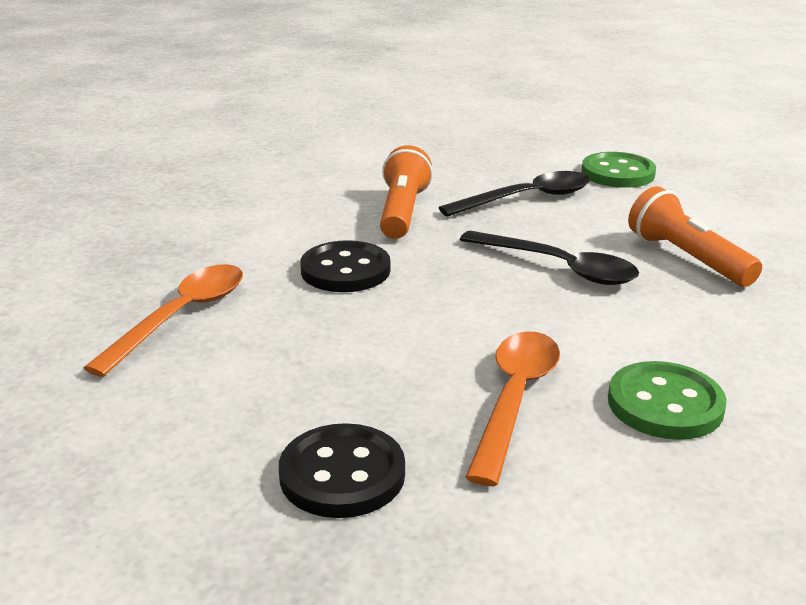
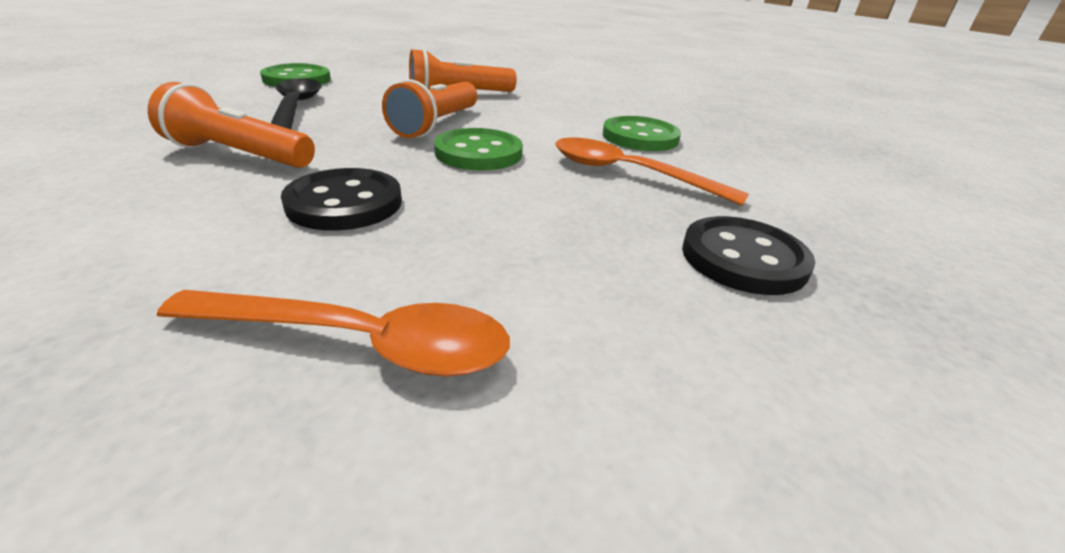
camera: 80 degrees left, 5 degrees up
(181, 317) = (359, 343): orange spoon -> orange spoon turned 150 degrees clockwise
(496, 303) = (478, 153): none -> green button
(558, 267) = (436, 124): black spoon -> orange flashlight

